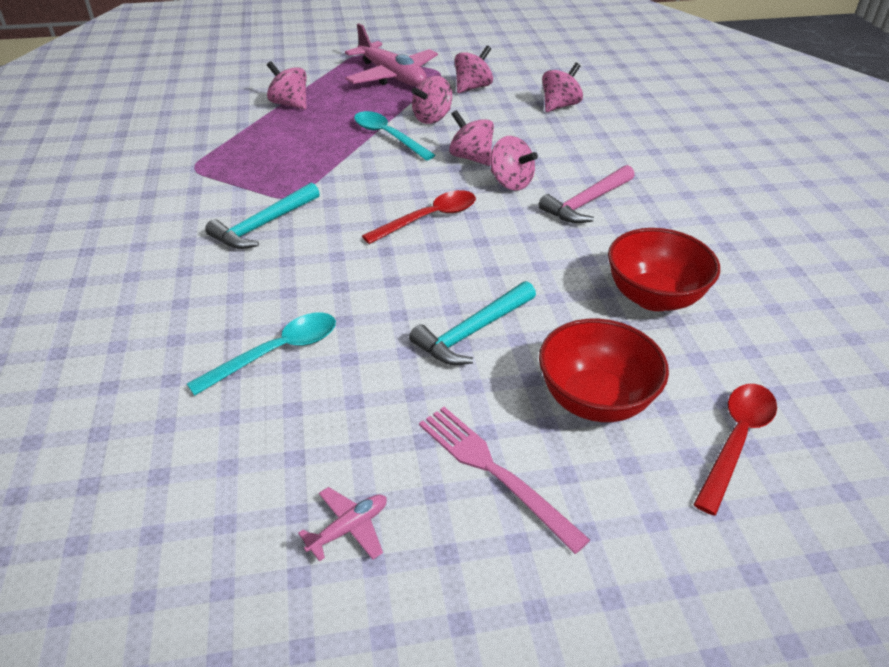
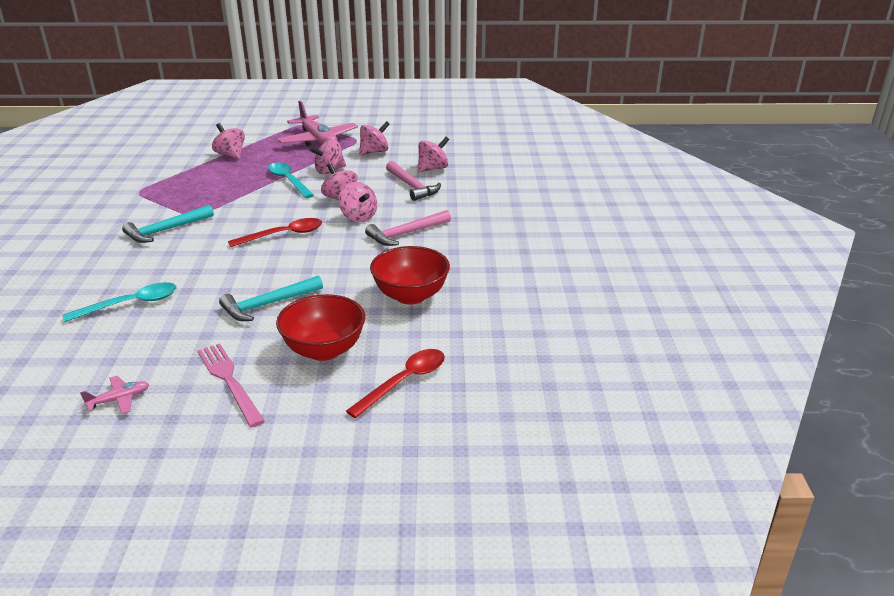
camera: 10 degrees right, 10 degrees down
(550, 133) = (412, 186): none -> pink hammer

